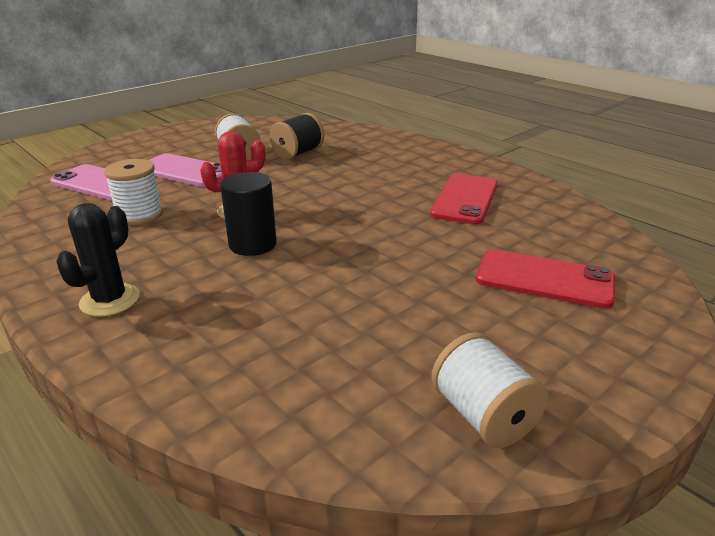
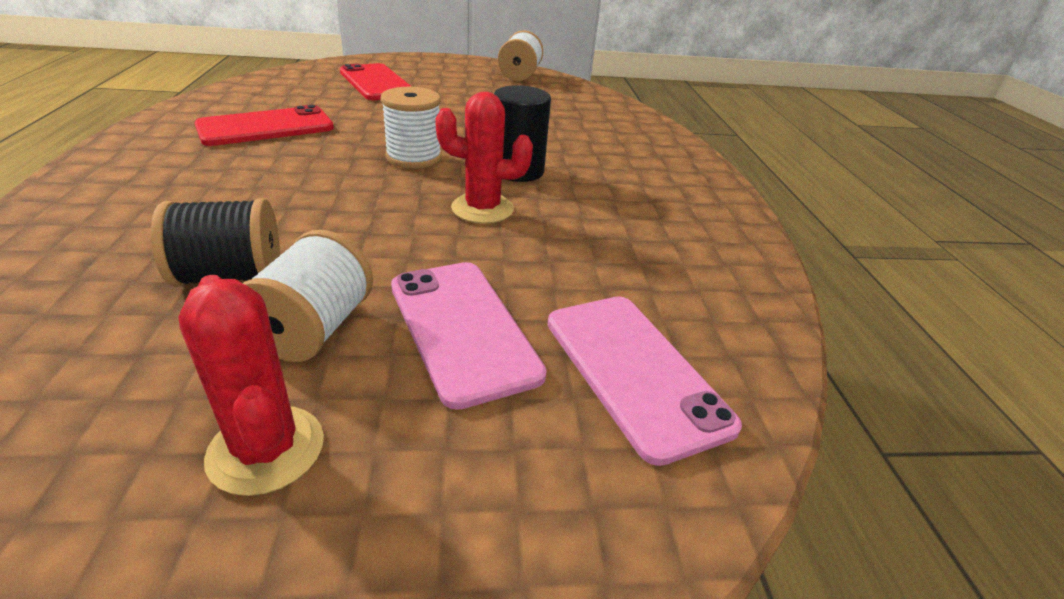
camera: 145 degrees left, 5 degrees up
(110, 300) = (675, 178): black cactus -> none
(139, 215) = (603, 258): white spool -> white spool (413, 157)
(209, 139) = (266, 449): none -> red cactus

